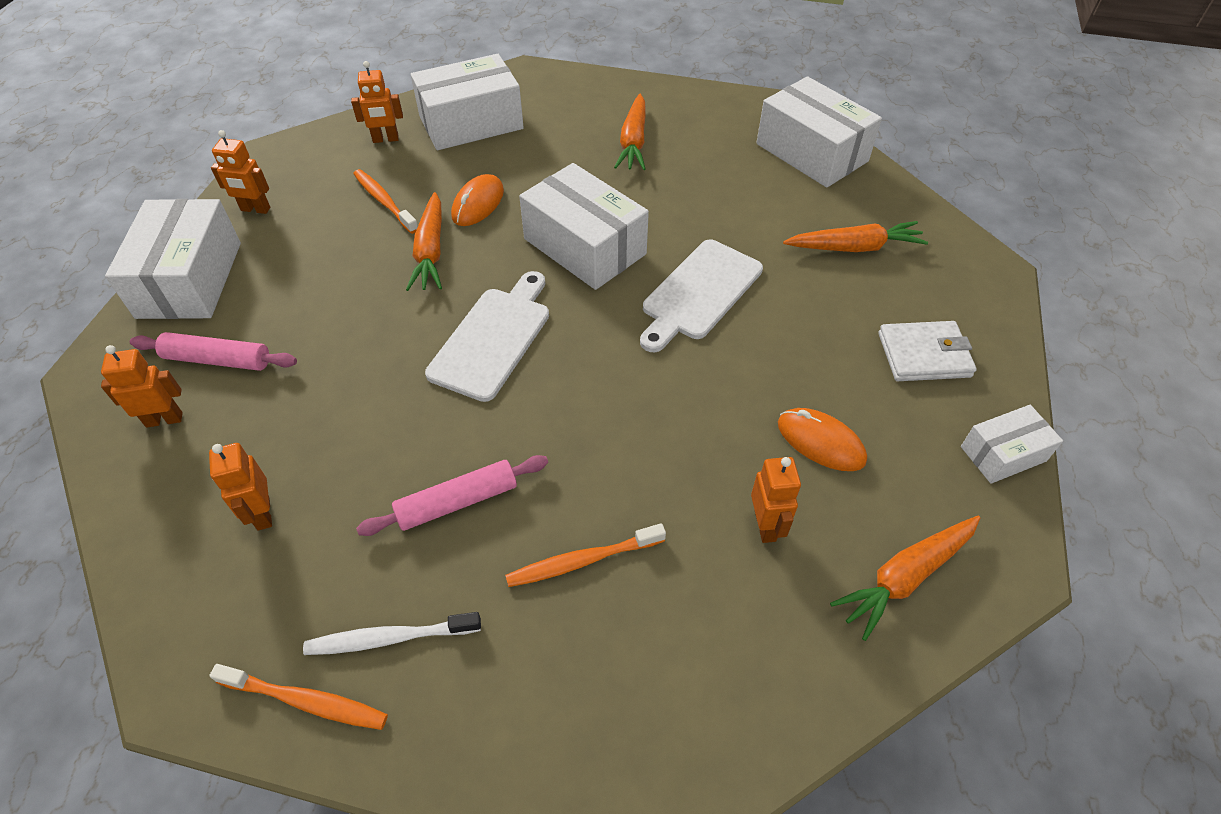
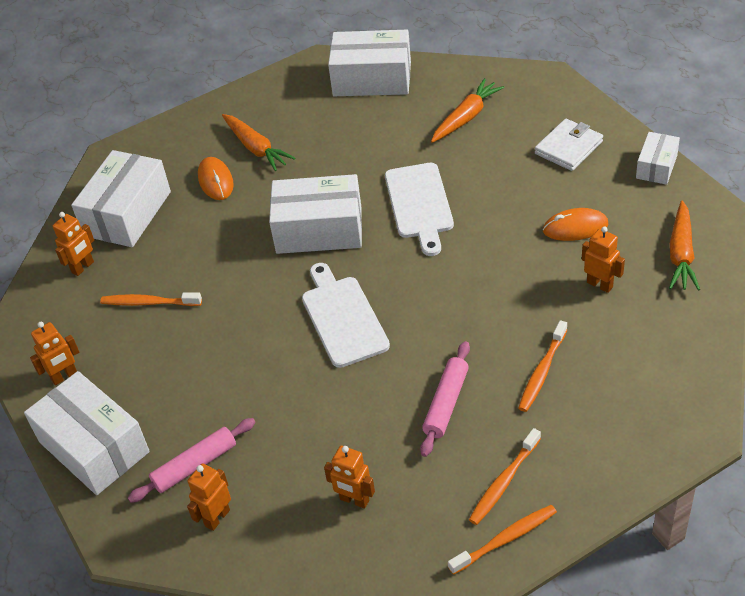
camera: 40 degrees left, 5 degrees down
(390, 638) = (504, 482): white toothbrush -> orange toothbrush
(430, 251) = (229, 305): orange carrot -> none
(478, 204) = (214, 257): orange mouse -> orange mouse (215, 181)

